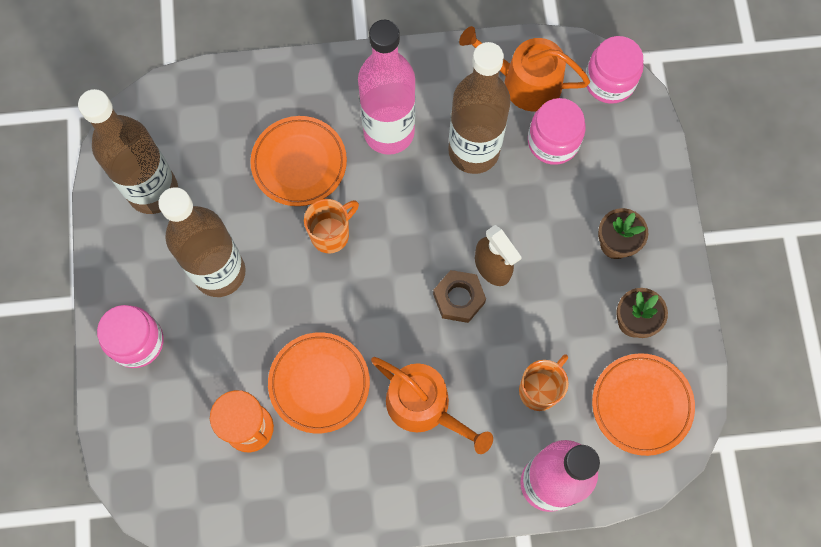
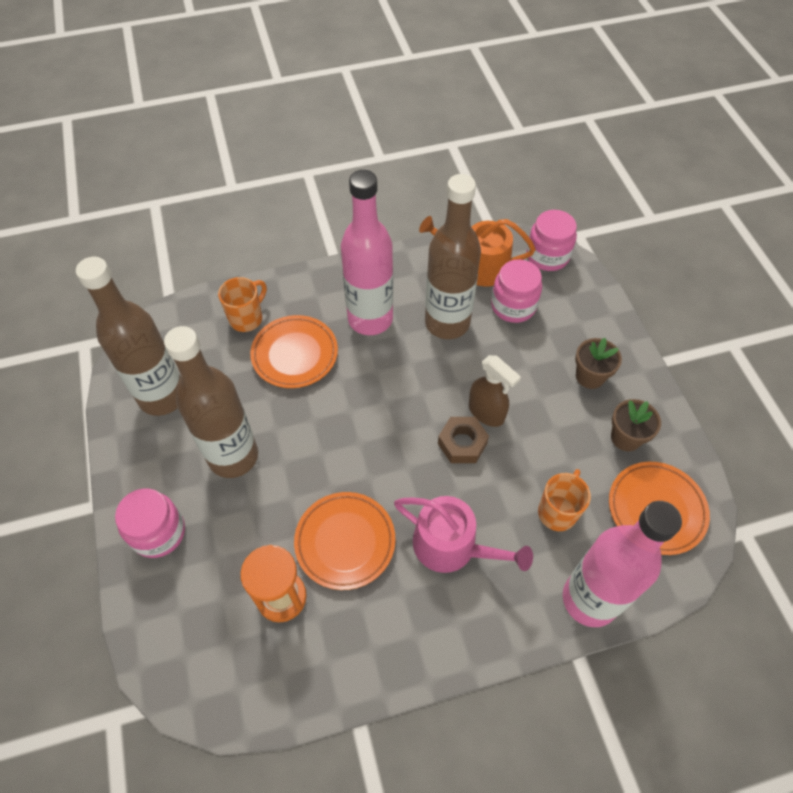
camera: 10 degrees left, 15 degrees down
(331, 234) = (333, 407): orange mug -> orange mug (247, 318)
(425, 407) = (452, 546): orange watering can -> pink watering can

